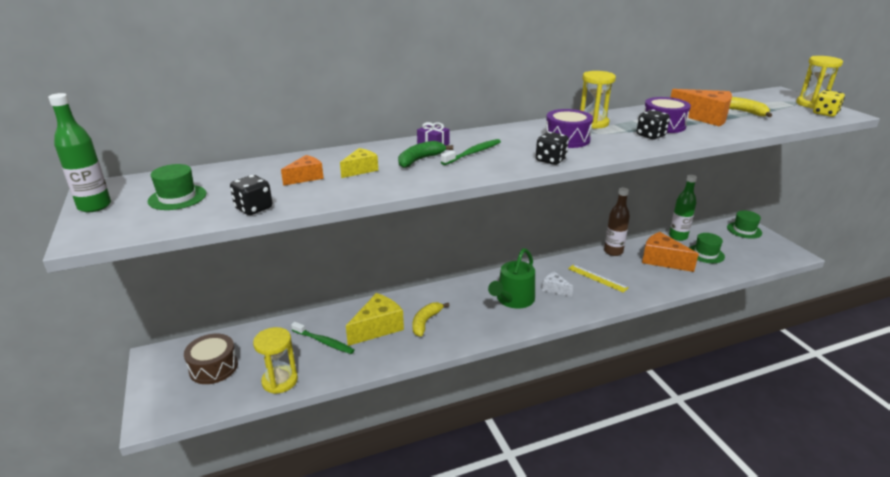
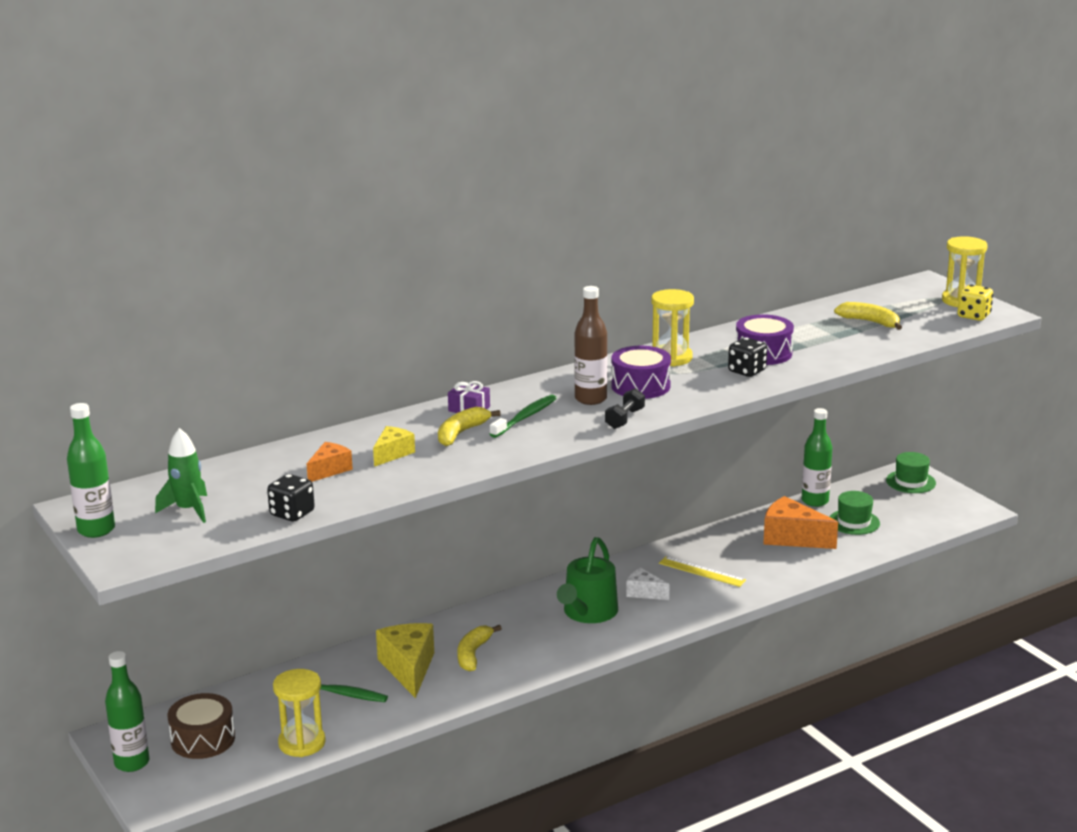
camera: 10 degrees left, 5 degrees down
(155, 381) = (132, 763): none -> green bottle
(177, 197) = (188, 510): green hat -> green rocket
(377, 328) = (408, 668): yellow cheese -> yellow cheese turned 45 degrees counterclockwise
(420, 160) = (461, 433): green banana -> yellow banana
(550, 160) = (625, 419): black dice -> black dumbbell
(613, 252) = (721, 532): brown bottle -> brown bottle (590, 399)
(704, 117) = (818, 336): orange cheese -> none

